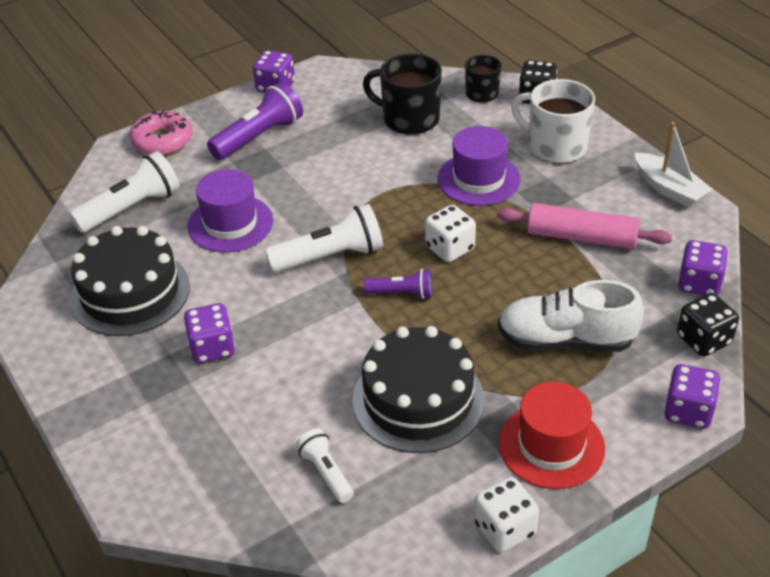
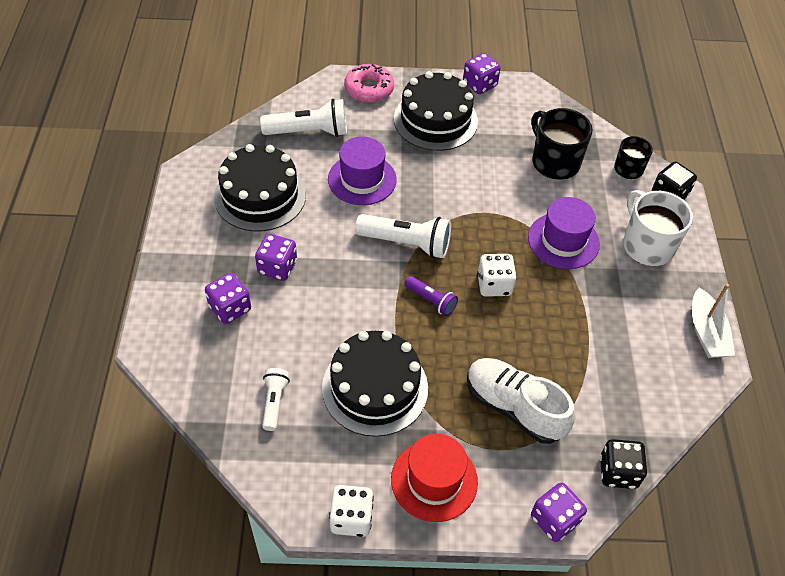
camera: 30 degrees right, 10 degrees up
(259, 137) = (435, 120): purple flashlight -> black cake
(581, 237) = (599, 333): pink rolling pin -> none
(699, 283) = (657, 425): purple dice -> purple dice (230, 308)

